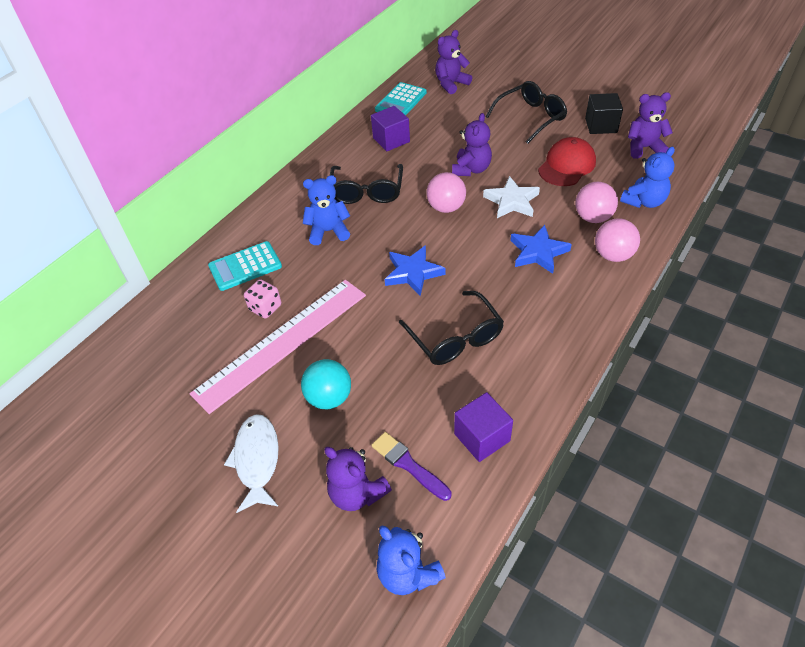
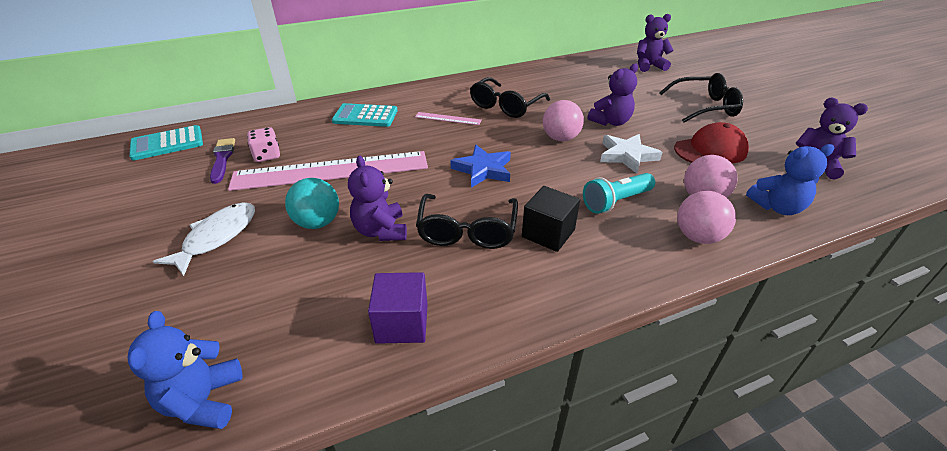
camera: 30 degrees right, 10 degrees down
(265, 308) = (347, 145): pink dice -> pink dice (267, 156)
(328, 231) = (448, 118): blue teddy bear -> pink ruler
(357, 493) = (250, 305): purple teddy bear -> purple teddy bear (381, 231)
(391, 140) = (560, 83): purple cube -> none
(401, 101) = (593, 64): turquoise calculator -> turquoise calculator (167, 143)
(408, 465) = (314, 307): purple brush -> purple brush (222, 159)
(538, 252) = (616, 202): blue star -> turquoise flashlight
(601, 125) = (777, 134): black cube -> black cube (548, 233)

